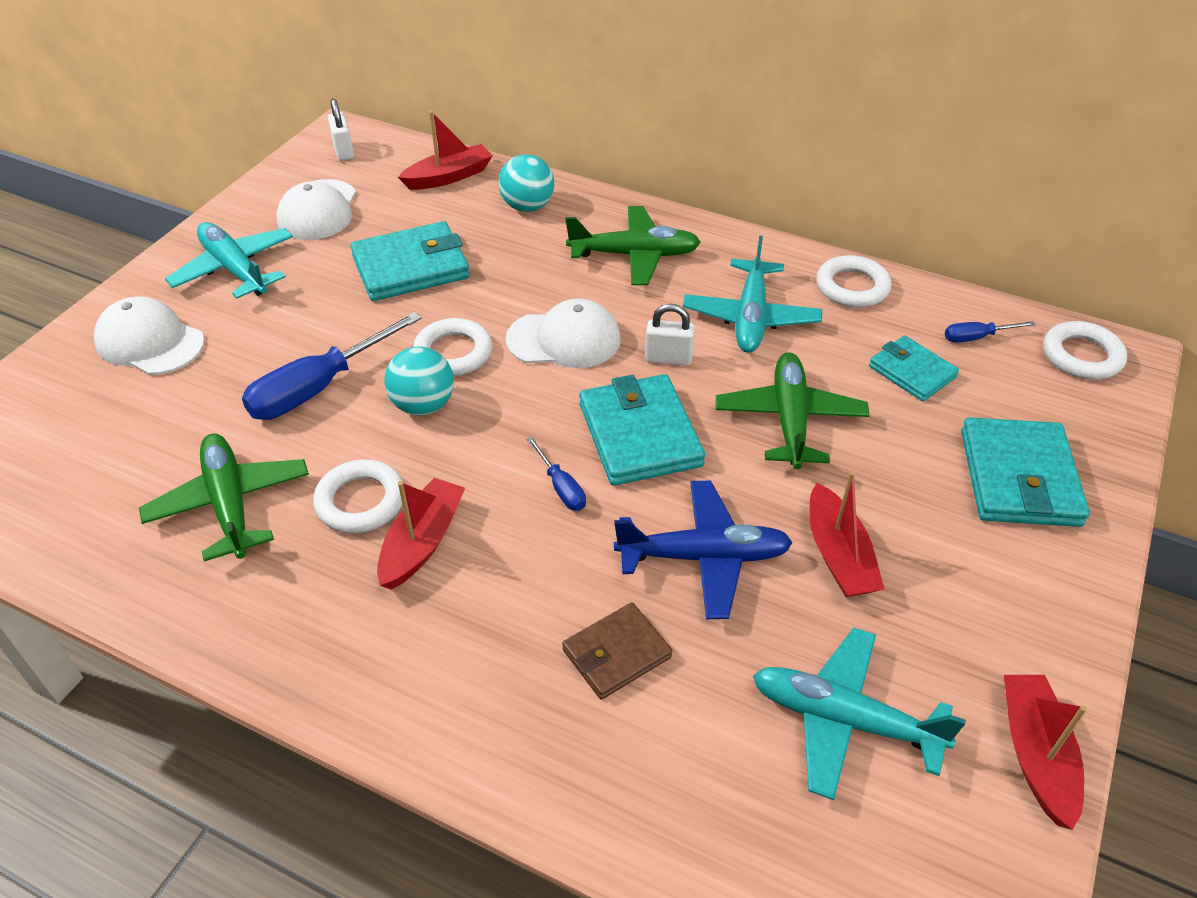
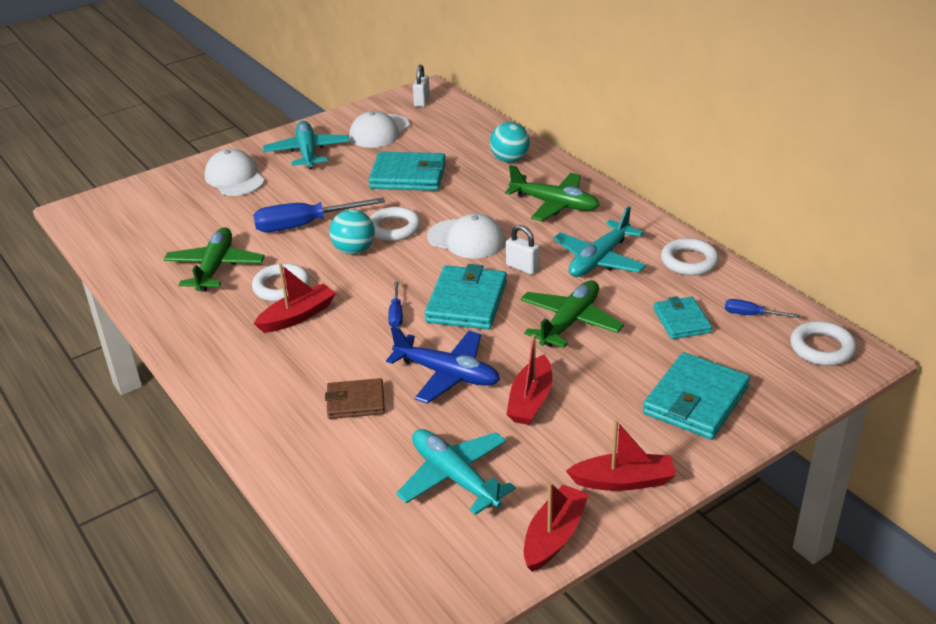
camera: 30 degrees right, 10 degrees down
(449, 177) = (474, 131): red boat -> red boat (623, 481)

